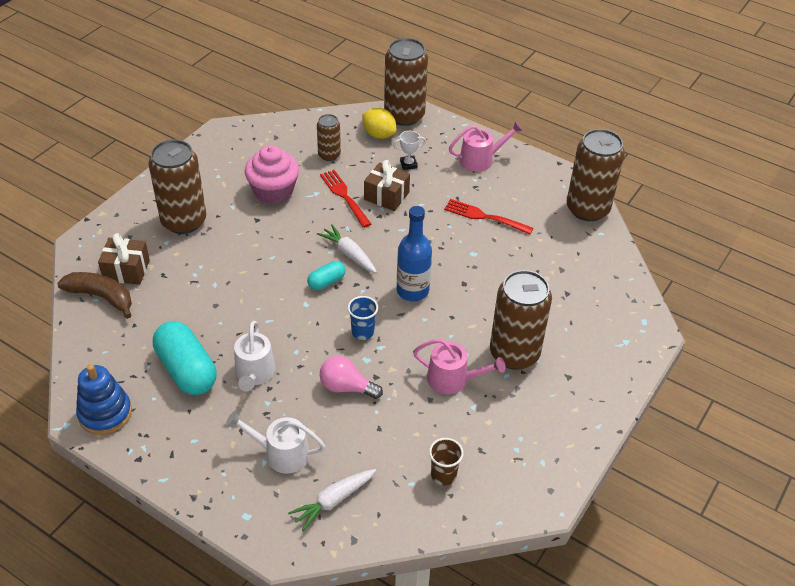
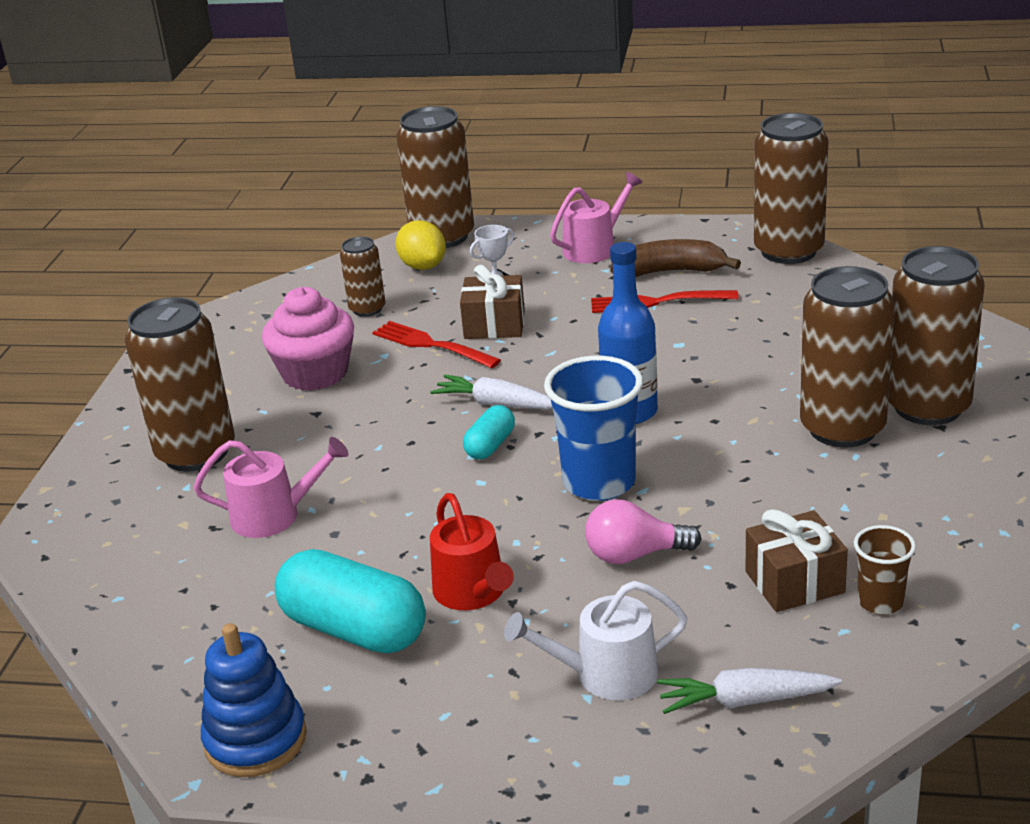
camera: 20 degrees left, 15 degrees down
(101, 297) = (126, 591): brown banana -> brown banana (670, 271)
(126, 270) = (144, 543): brown gift -> brown gift (794, 582)
(254, 374) = (473, 592): white watering can -> red watering can
(333, 501) = (745, 701): white carrot -> white carrot turned 60 degrees clockwise
(363, 332) = (599, 482): blue cup -> blue cup, size x1.83
(379, 134) = (423, 266): yellow lemon -> yellow lemon turned 45 degrees clockwise
(453, 379) = (784, 488): pink watering can -> pink watering can (274, 515)
(572, 360) = (928, 407): none -> brown can

